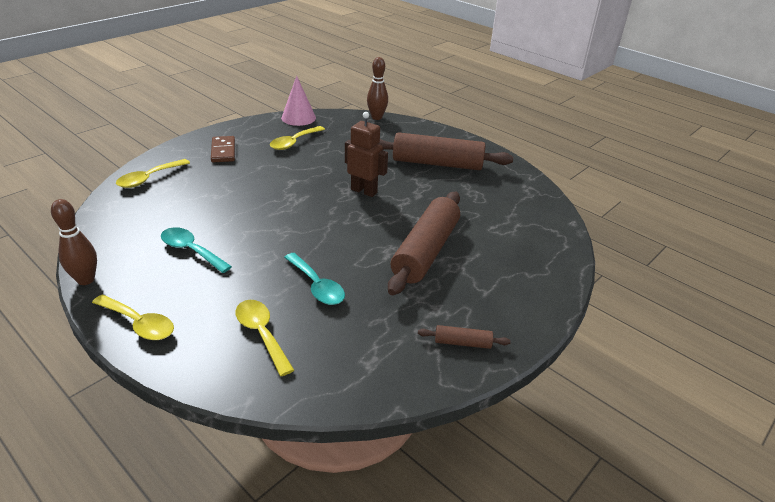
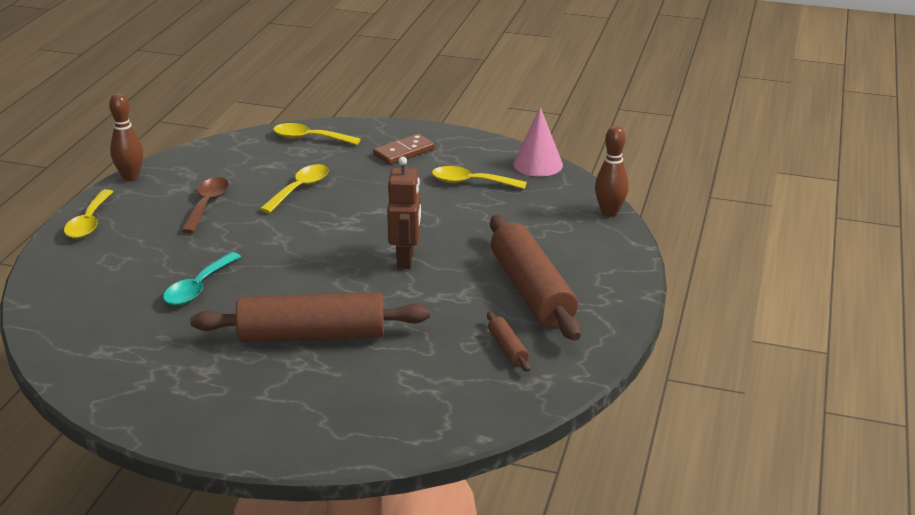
camera: 65 degrees right, 5 degrees down
(191, 250) = (207, 205): turquoise spoon -> brown spoon
(262, 334) = (108, 283): yellow spoon -> yellow spoon (299, 189)
(462, 343) = (161, 400): brown rolling pin -> brown rolling pin (507, 348)

